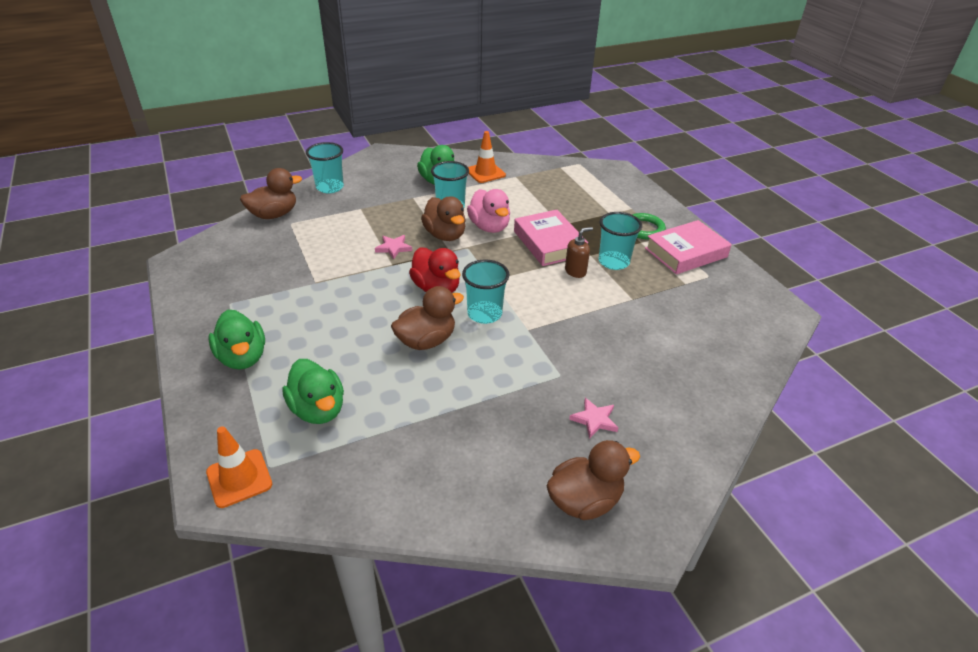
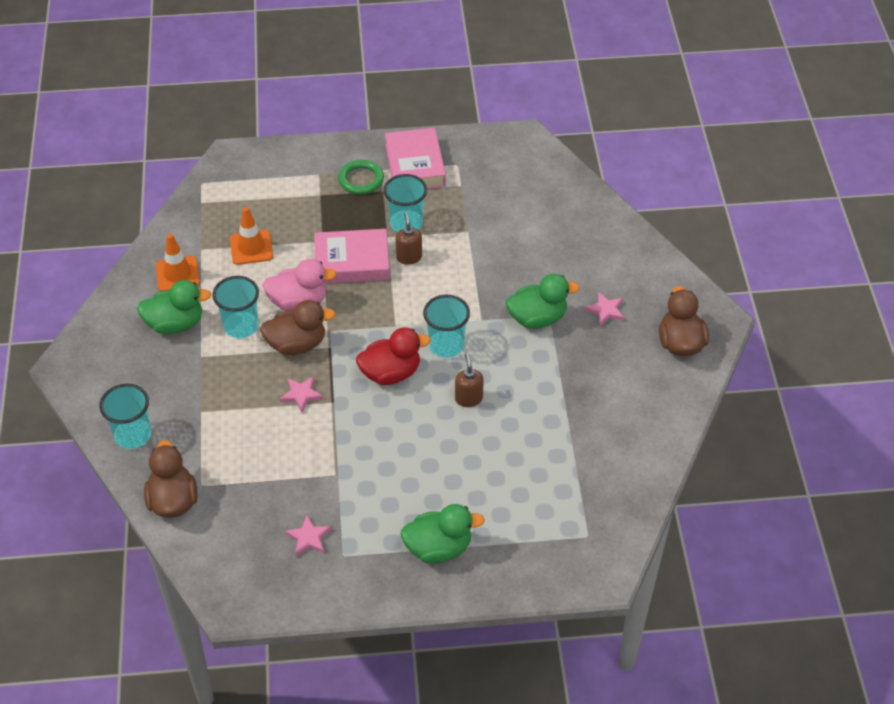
camera: 70 degrees left, 10 degrees up
(239, 478) = (593, 558): orange traffic cone -> orange traffic cone (251, 248)
(246, 282) = (308, 538): none -> pink star
(318, 409) = (531, 494): green duck -> green duck (537, 318)
(426, 341) = (468, 398): brown duck -> brown soap dispenser

